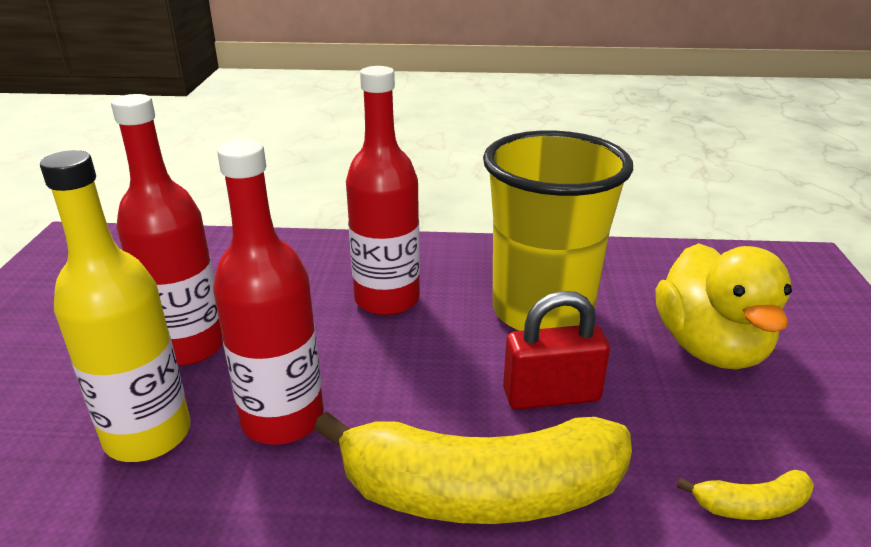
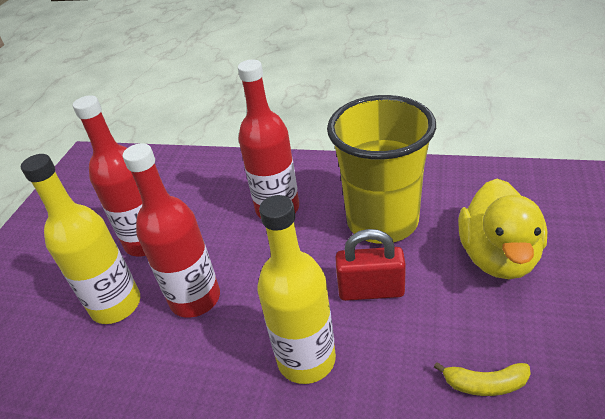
camera: 15 degrees right, 10 degrees up
(480, 492) = (306, 359): yellow banana -> yellow bottle

